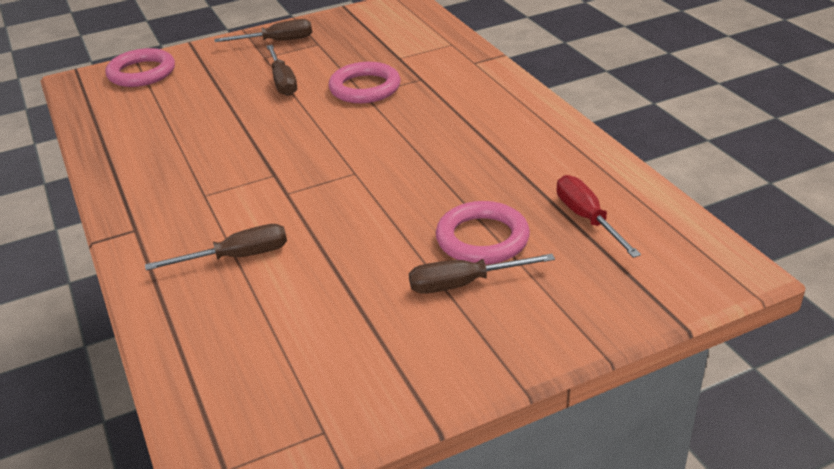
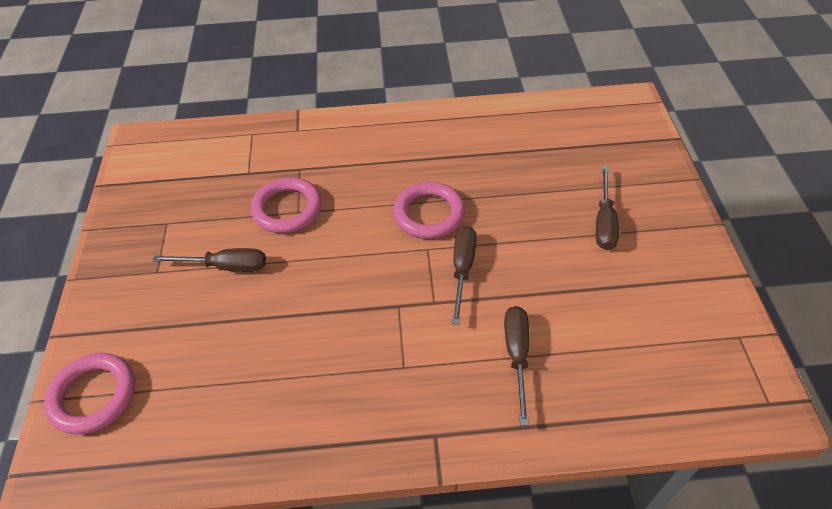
camera: 70 degrees left, 15 degrees up
(277, 41) = (130, 254): brown screwdriver -> brown screwdriver (462, 269)
(482, 239) = (555, 198): pink ring -> pink ring (429, 214)
(587, 219) = (555, 140): red screwdriver -> none

